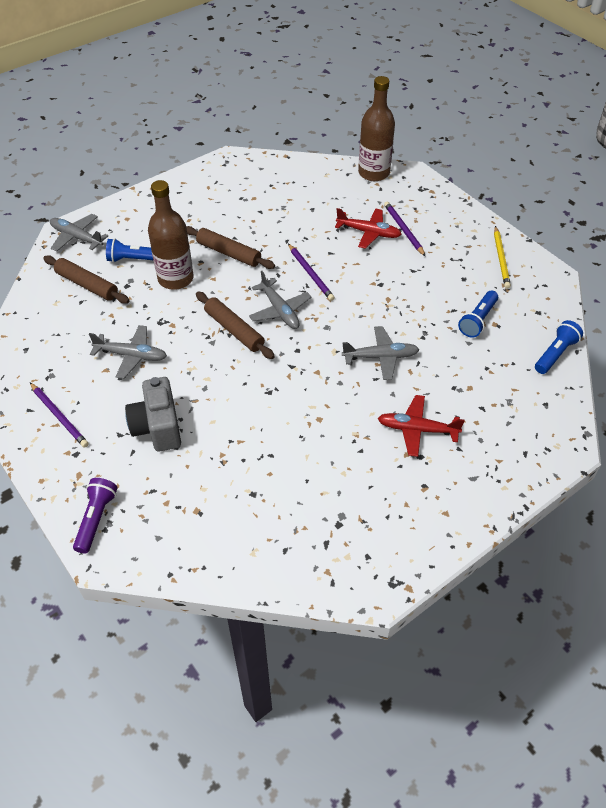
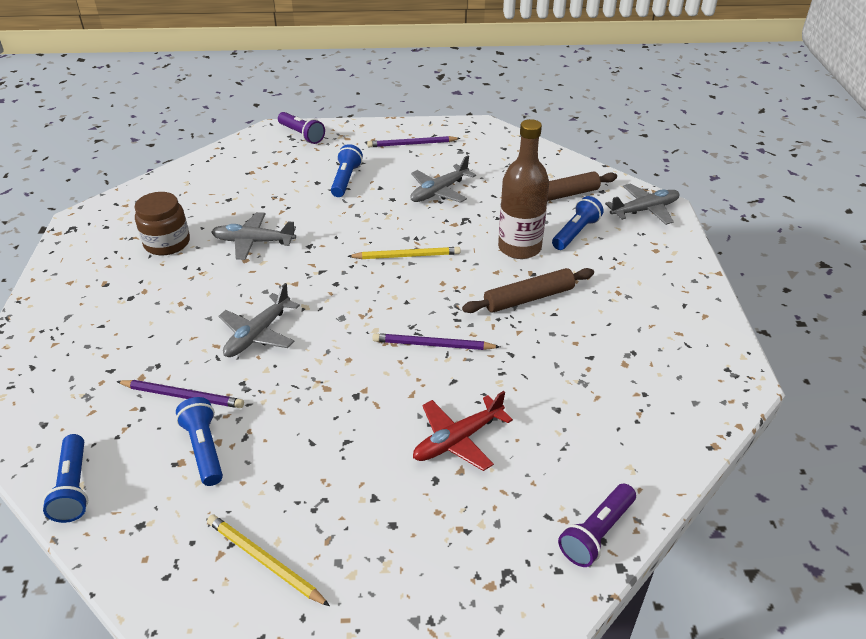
camera: 125 degrees right, 10 degrees down
(157, 427) = (346, 180): grey camera -> blue flashlight
(234, 330) = (406, 256): brown rolling pin -> yellow pencil
(279, 310) = (401, 296): grey plane -> grey plane (254, 242)
(346, 487) = (167, 243): none -> brown jar
(373, 173) = (596, 533): brown bottle -> purple flashlight
(403, 230) = (430, 482): purple pencil -> purple pencil (183, 396)
(417, 429) = (154, 311): red plane -> none

